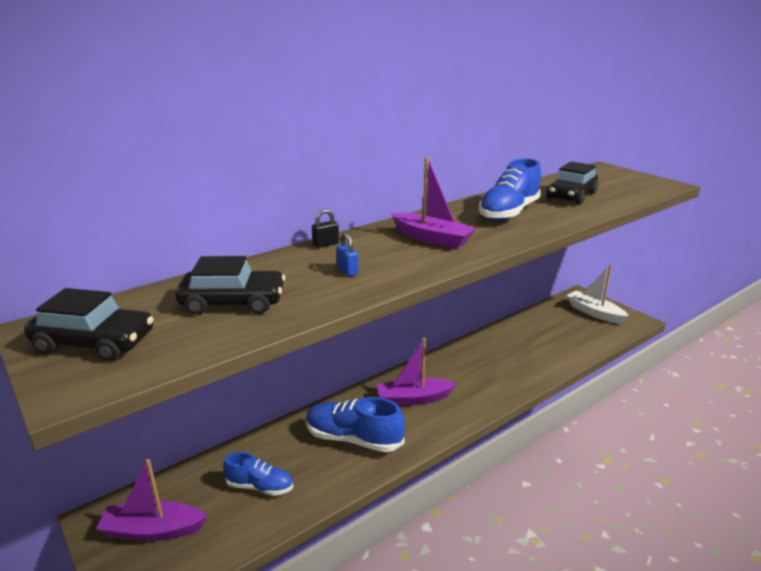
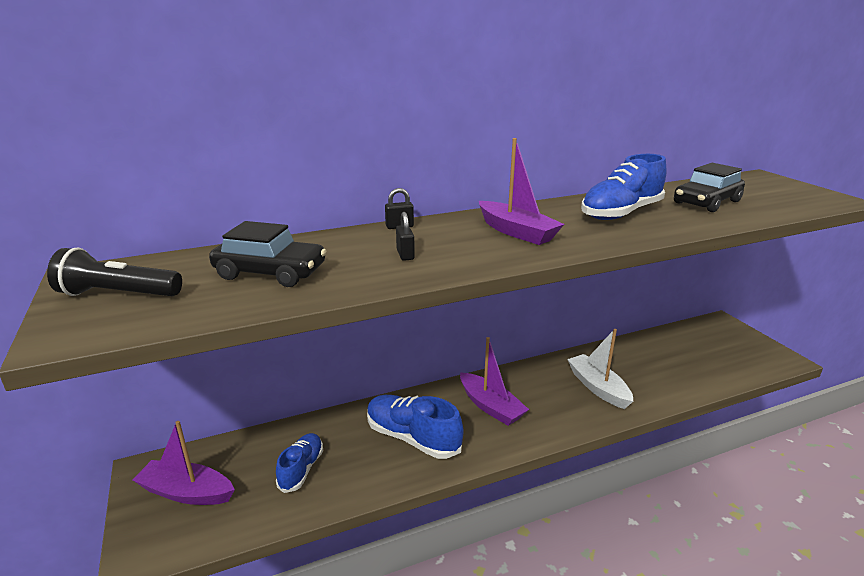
camera: 15 degrees right, 0 degrees up
(94, 343) = (118, 294): black car -> black flashlight
(260, 486) = (301, 469): blue shoe -> blue shoe turned 105 degrees counterclockwise
(347, 271) = (405, 255): blue padlock -> black padlock
(413, 399) = (491, 406): purple boat -> purple boat turned 135 degrees counterclockwise
(594, 313) = (732, 344): white boat -> white boat (598, 387)

